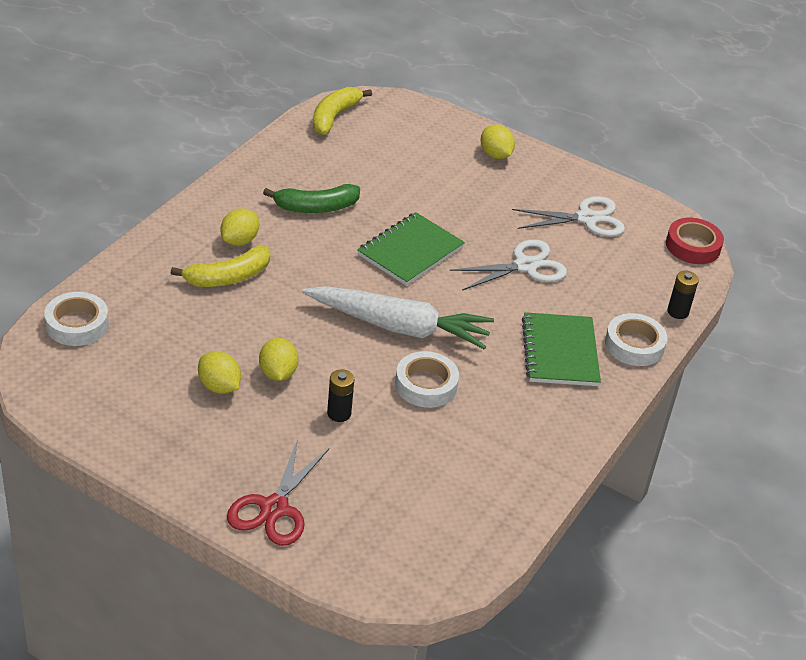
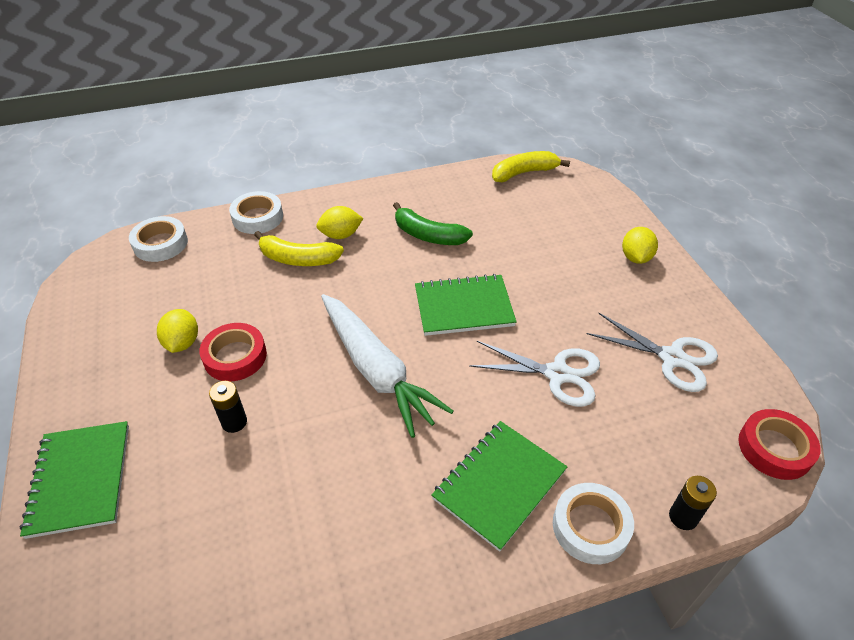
camera: 45 degrees right, 5 degrees up
(274, 508) = (80, 479): red scissors -> green notebook
(278, 373) = (235, 356): yellow lemon -> red tape
(426, 385) = (335, 440): white tape -> white tape (257, 217)

